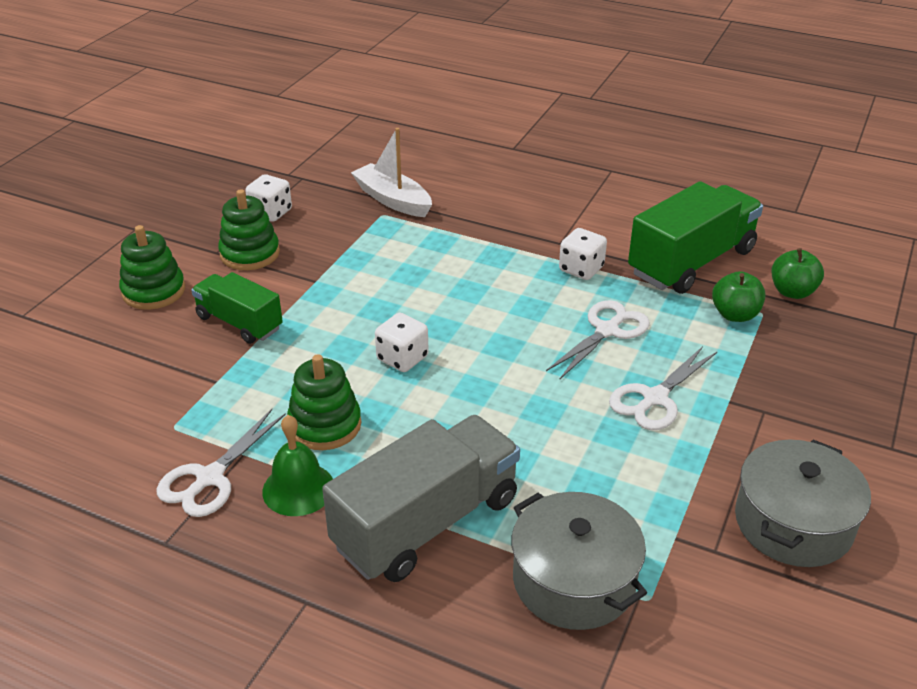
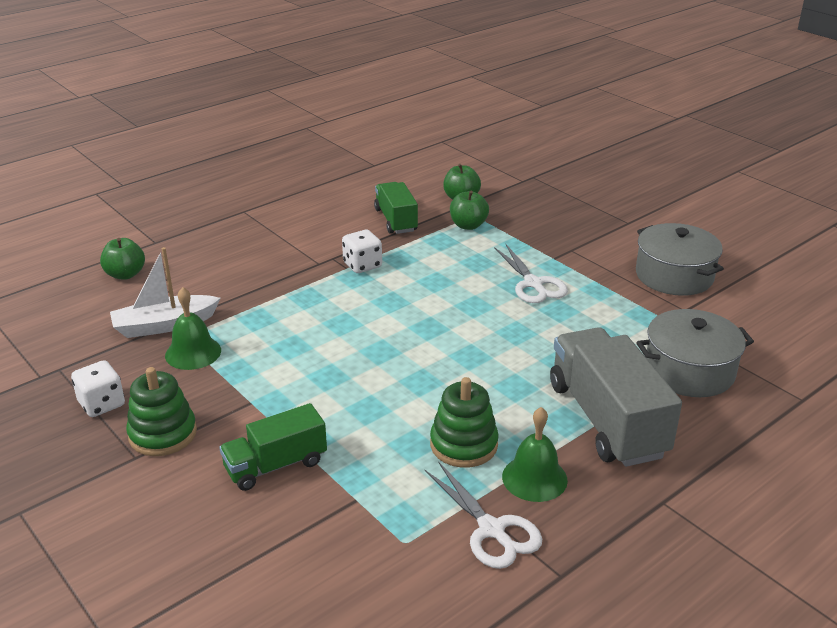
camera: 65 degrees left, 5 degrees down
(154, 291) = (164, 518): green stacking toy -> none
(364, 228) = (193, 353): none -> green bell
(402, 358) = (406, 381): white dice -> none
(451, 154) = (125, 274): none -> green apple
(607, 330) = (446, 278): white scissors -> none
(691, 262) = (396, 220): green truck -> green truck, size x0.60

